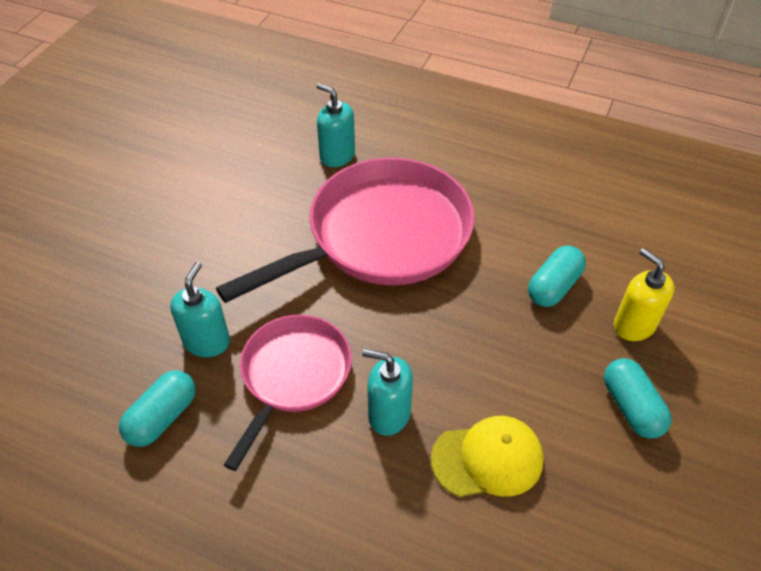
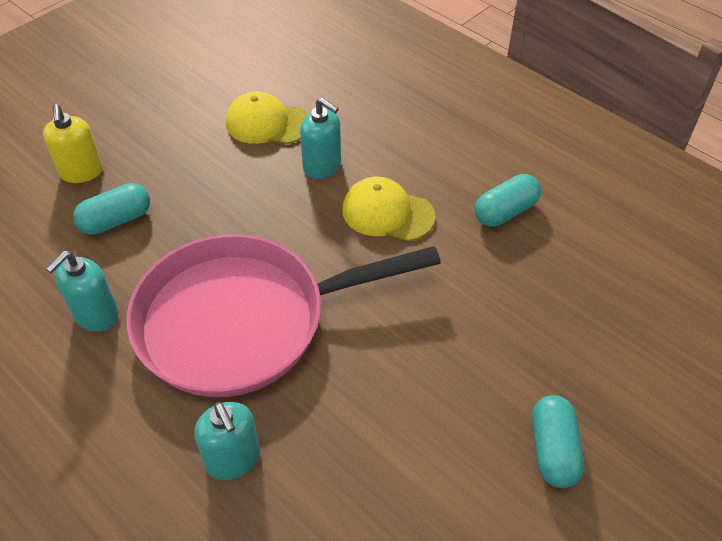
camera: 160 degrees left, 0 degrees up
(207, 341) = (457, 262): turquoise soap dispenser -> turquoise soap dispenser (96, 315)
(293, 375) = (387, 213): pink pan -> yellow cap
(631, 407) = (141, 124): turquoise capsule -> turquoise capsule (553, 450)

